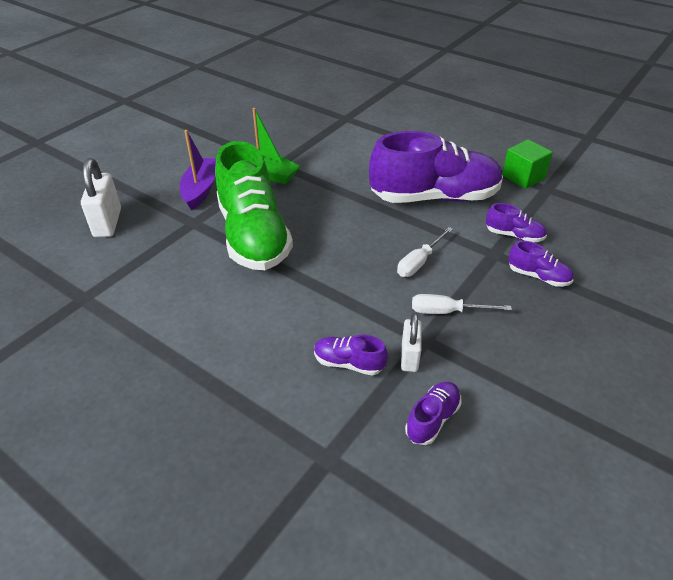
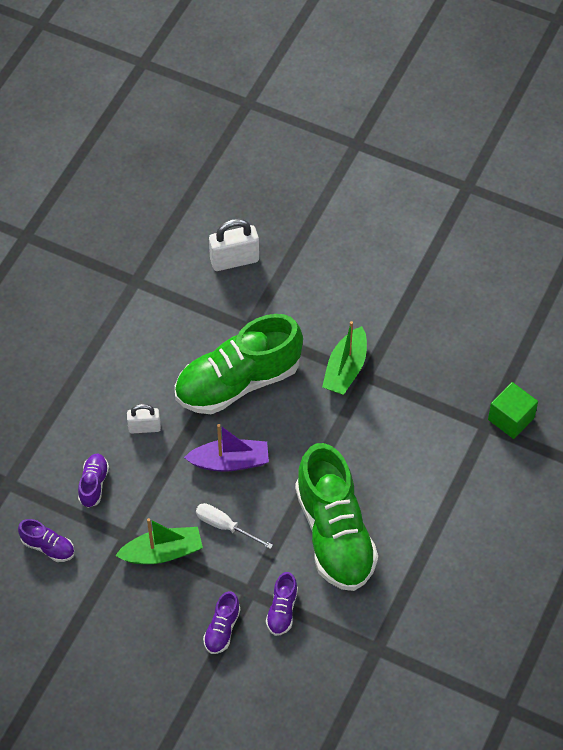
camera: 80 degrees right, 15 degrees up
(200, 189) = (303, 317): purple boat -> purple boat (230, 462)
(409, 357) = (106, 527): white padlock -> white padlock (144, 427)
(434, 197) = (334, 534): purple shoe -> green shoe
(447, 311) = (162, 552): white screwdriver -> green boat
(523, 177) = (395, 624): green cube -> green cube (511, 419)

